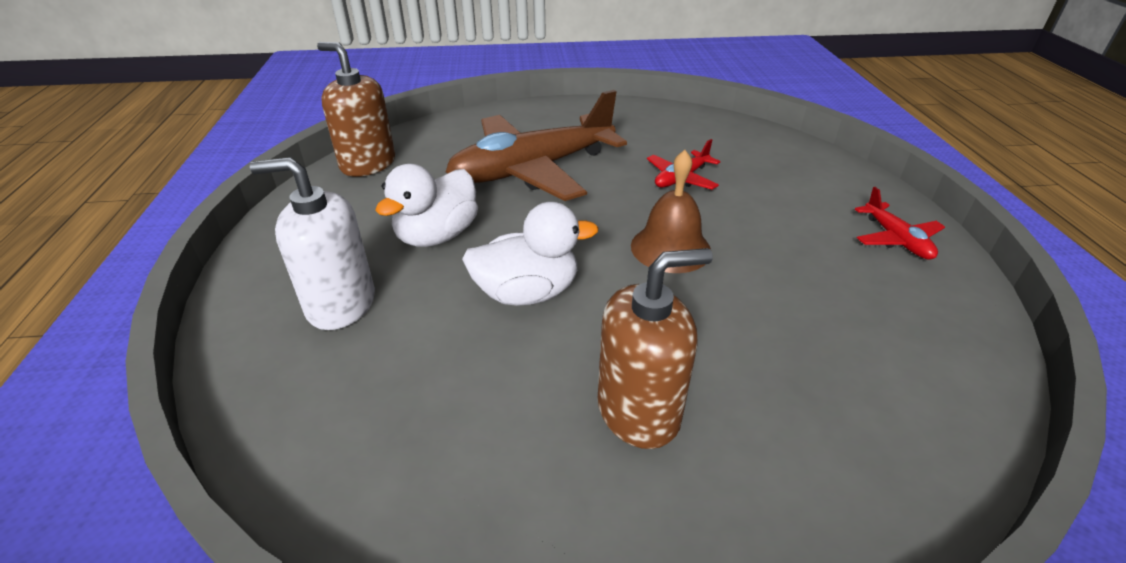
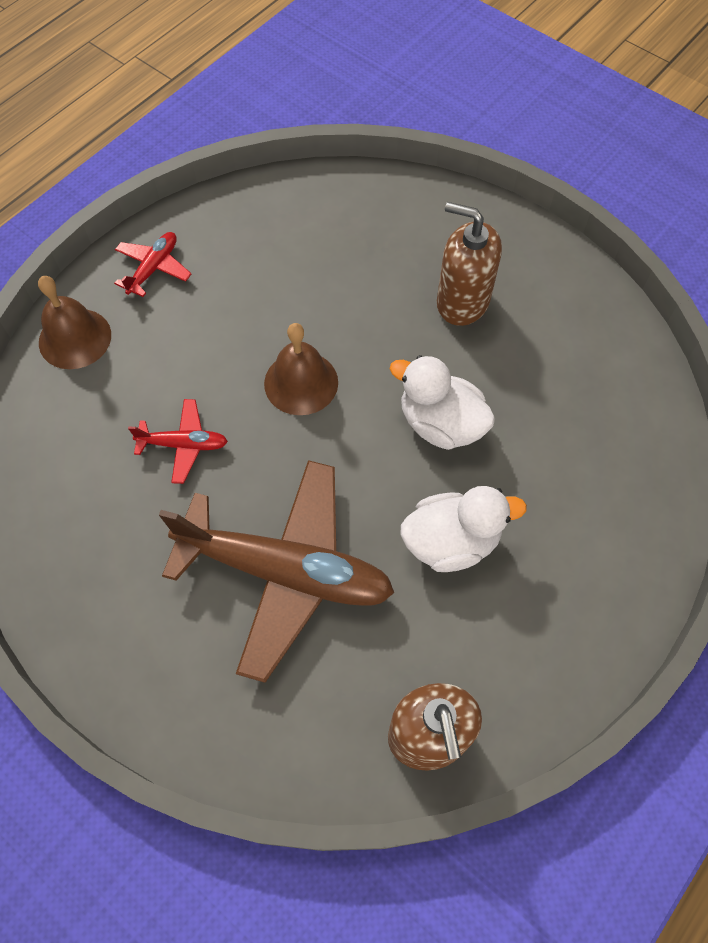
camera: 135 degrees left, 25 degrees up
(341, 304) = (573, 517): white soap dispenser -> none
(839, 178) = (75, 338): none -> brown bell

